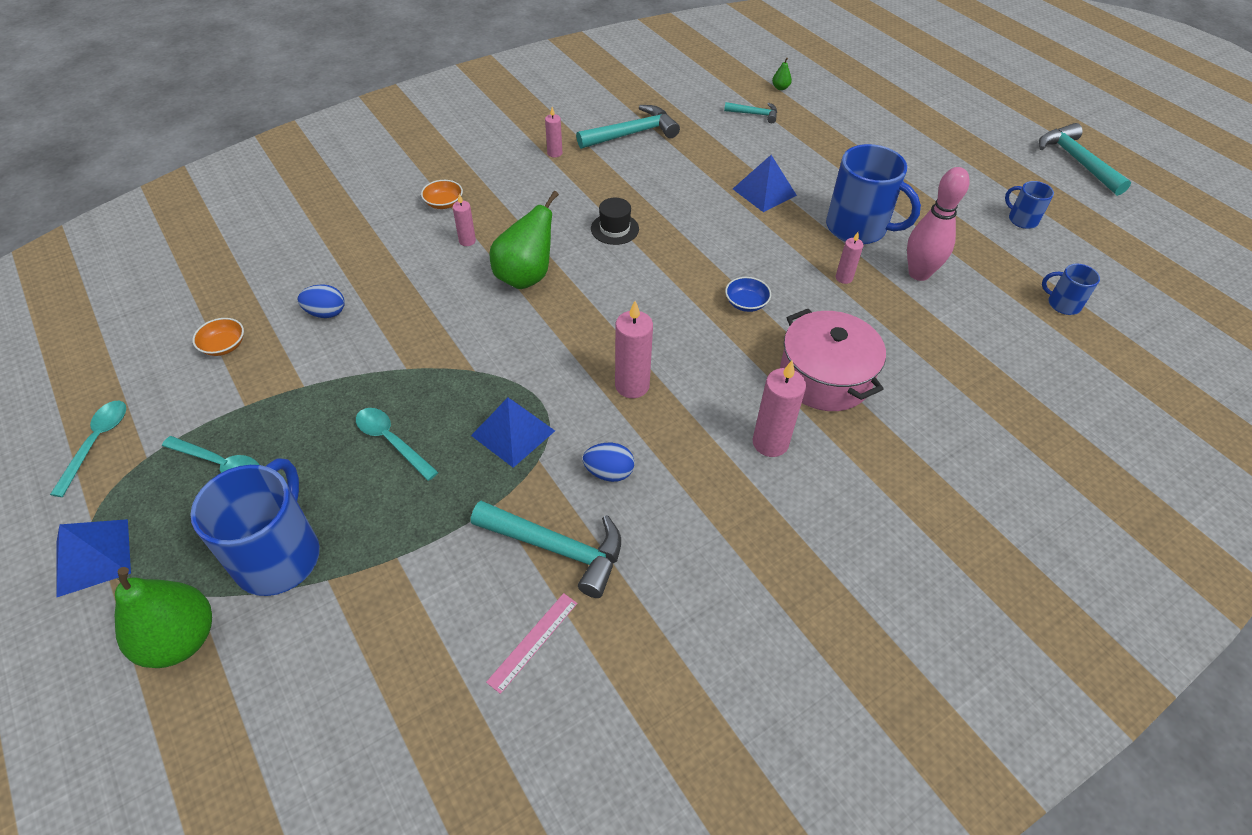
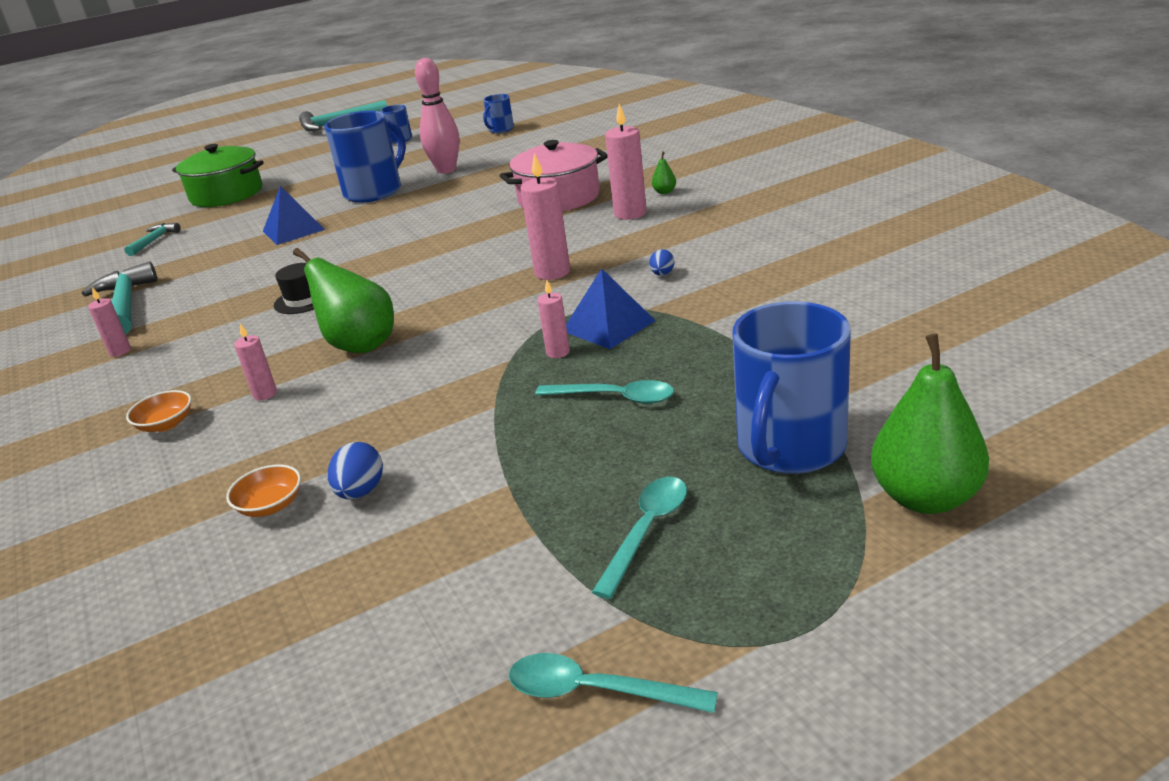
camera: 80 degrees left, 20 degrees down
(93, 557) = (824, 620): blue pyramid -> none
(224, 346) = (397, 587): orange bowl -> orange bowl (270, 505)
(279, 555) = (790, 447): blue mug -> blue mug turned 75 degrees counterclockwise
(391, 441) = (614, 398): turquoise spoon -> turquoise spoon turned 120 degrees counterclockwise
(533, 641) = (853, 290): pink ruler -> none
(557, 548) = (752, 289): turquoise hammer -> none
(609, 472) = (662, 274): blue egg -> blue egg, size x0.65
(746, 303) = (455, 230): blue bowl -> none
(780, 88) = (118, 230): green pear -> green pear (664, 192)
(844, 278) = (439, 195): pink candle -> pink candle (558, 352)
(859, 129) = (226, 194): none -> green pot

